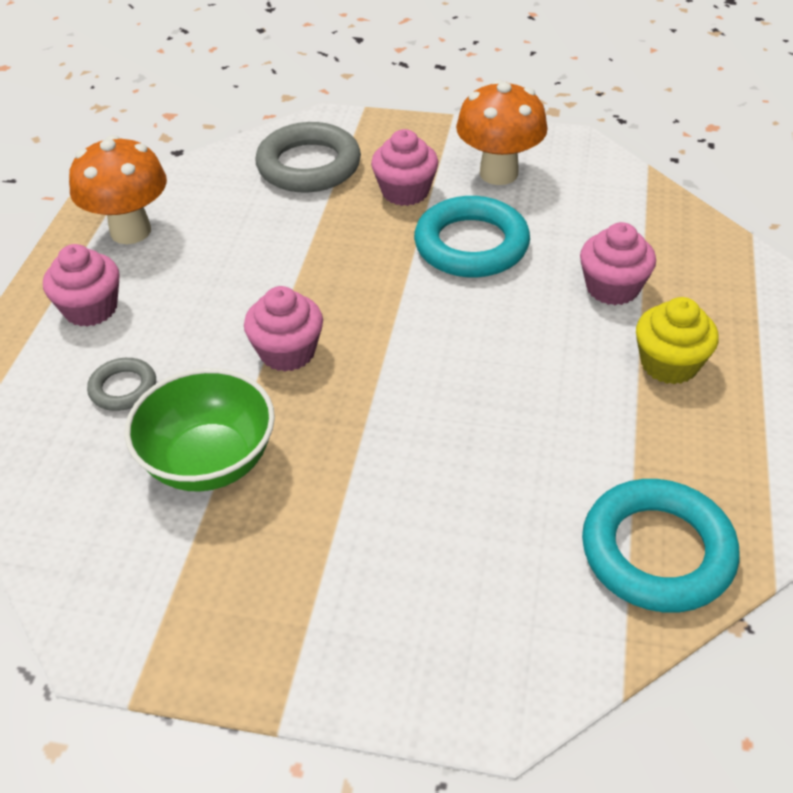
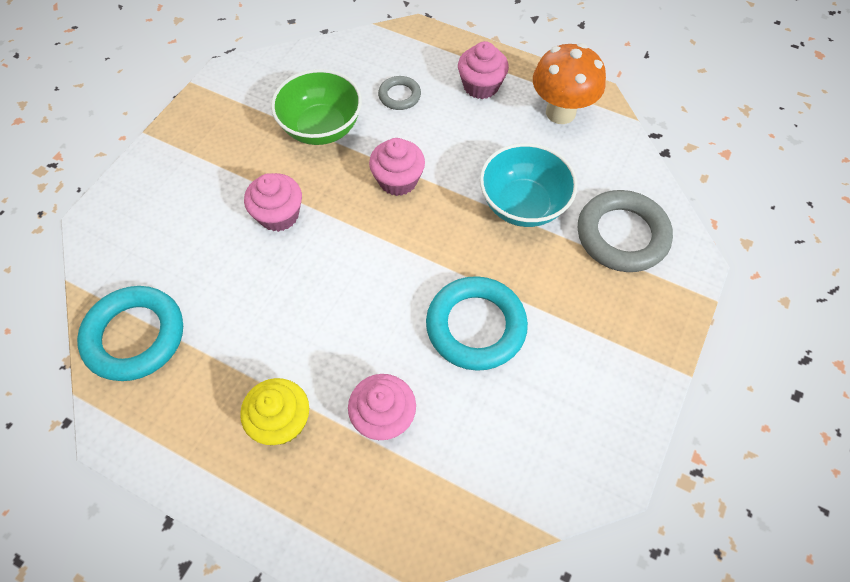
camera: 105 degrees right, 15 degrees up
(291, 238) = (523, 205): none -> turquoise bowl
(405, 192) = (565, 297): pink cupcake -> pink cupcake (279, 215)
(498, 173) = (575, 383): orange mushroom -> none

